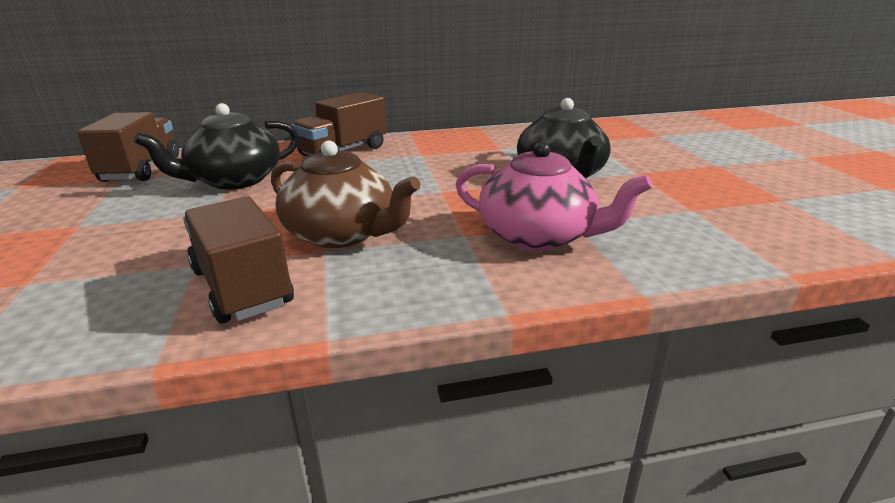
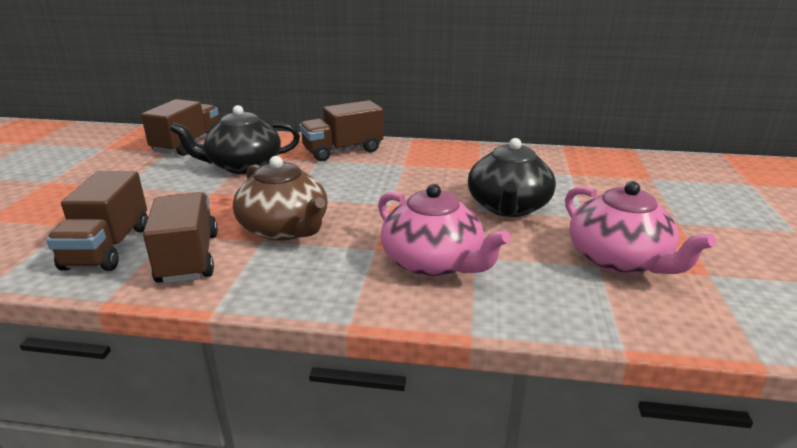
camera: 20 degrees right, 0 degrees up
(111, 298) = (108, 247): none -> brown truck
(703, 202) = (619, 260): none -> pink teapot

